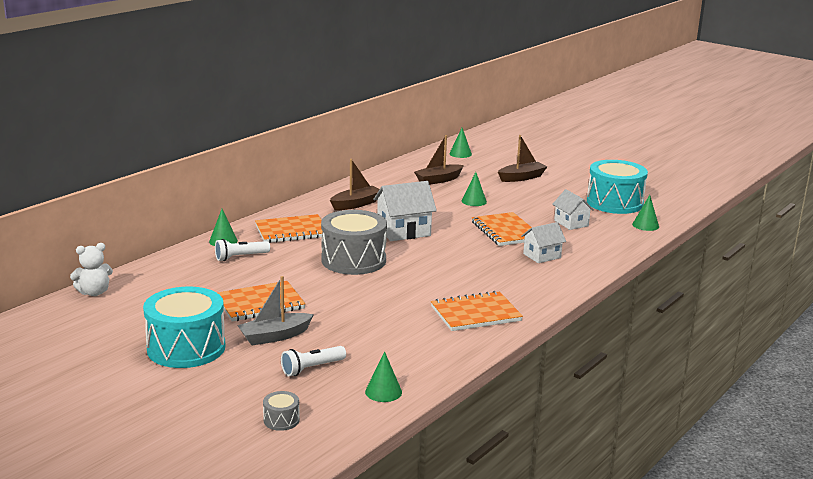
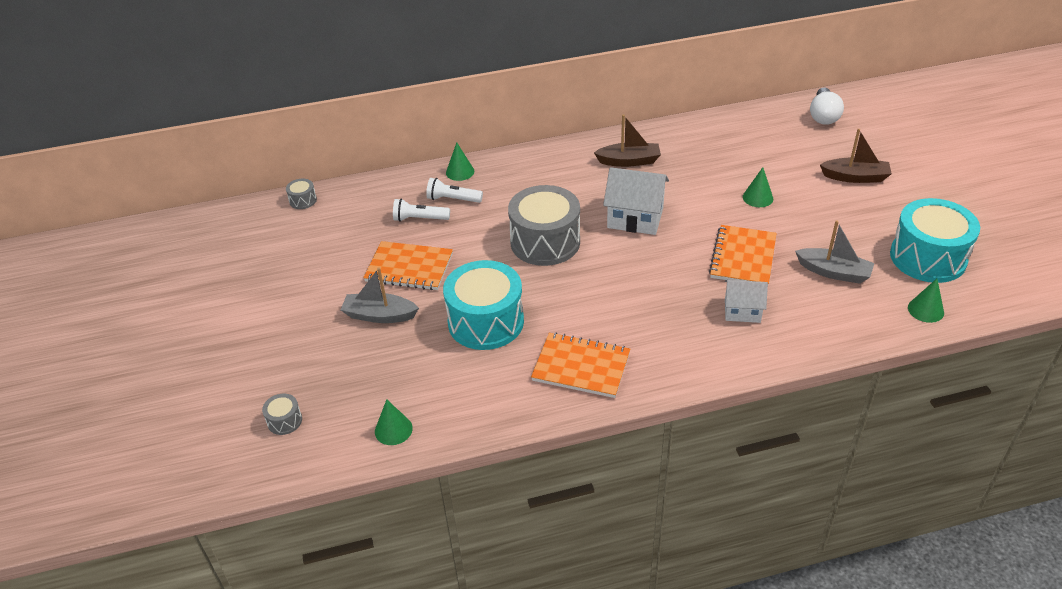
camera: 40 degrees right, 20 degrees up
(94, 292) = (303, 200): white teddy bear -> grey drum
(186, 348) = (302, 298): turquoise drum -> turquoise drum (486, 322)
(292, 231) = (531, 180): orange notebook -> none
(312, 368) = (368, 370): white flashlight -> white flashlight (420, 219)
(438, 180) = (753, 151): brown boat -> none
(460, 154) = (823, 116): green cone -> white light bulb
(571, 223) = (834, 272): white house -> grey boat

